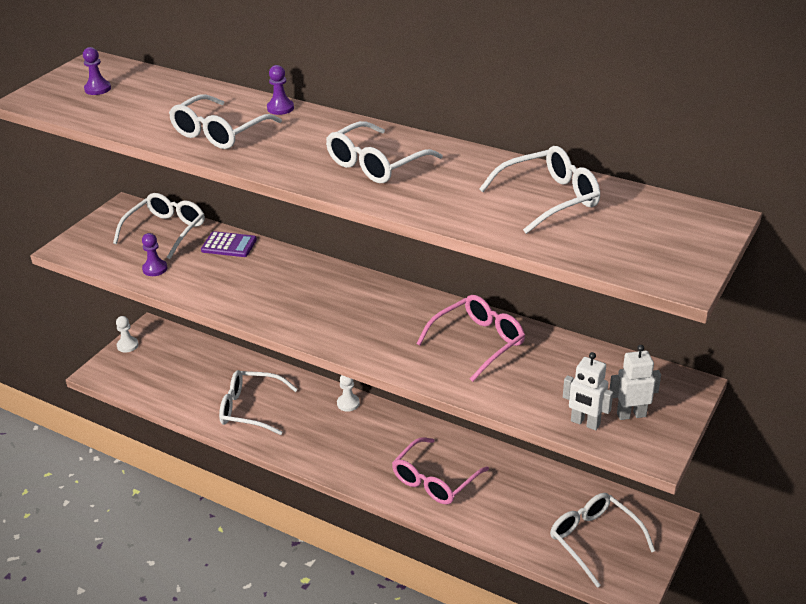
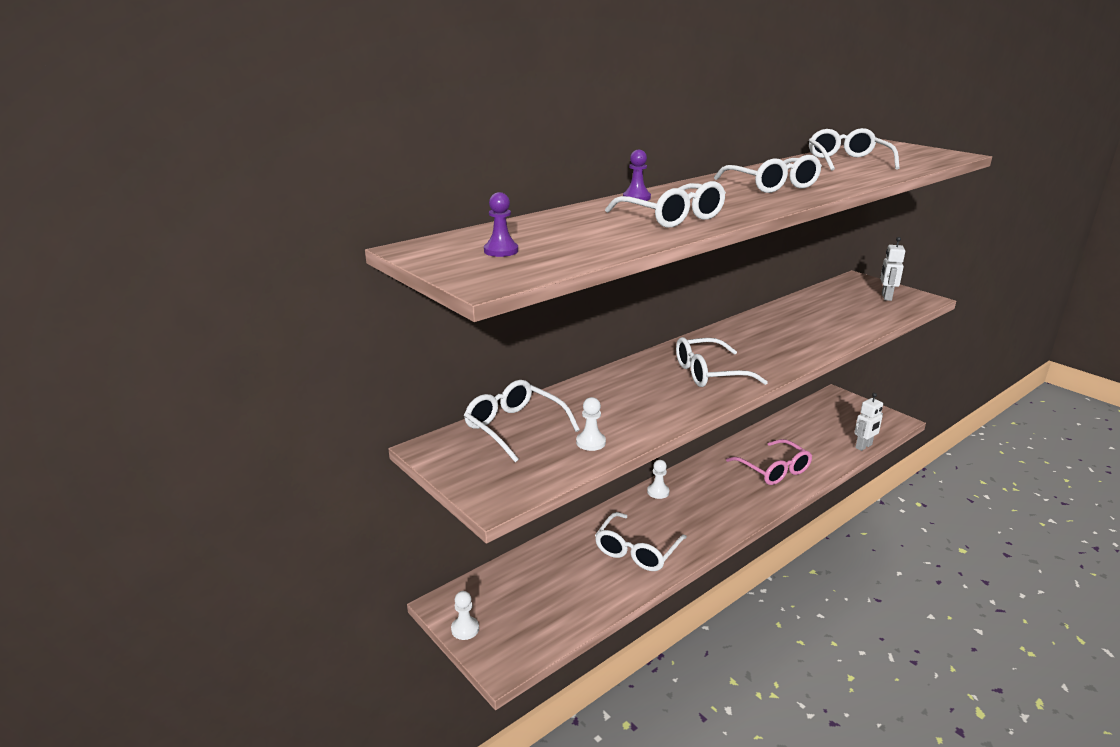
camera: 70 degrees left, 10 degrees down
(155, 269) = (591, 442): purple pawn -> white pawn
(229, 245) = (574, 396): purple calculator -> none
(478, 342) = (790, 323): pink glasses -> none
(585, 423) = (894, 310): white robot -> white robot (864, 446)
(594, 540) = (851, 422): white glasses -> white glasses (709, 373)

